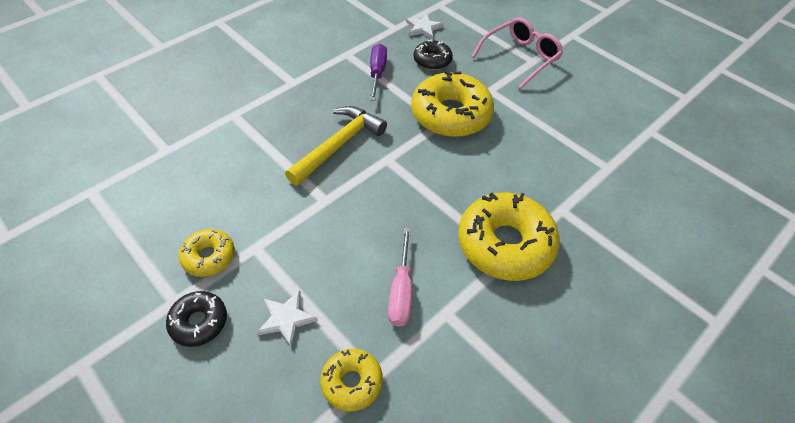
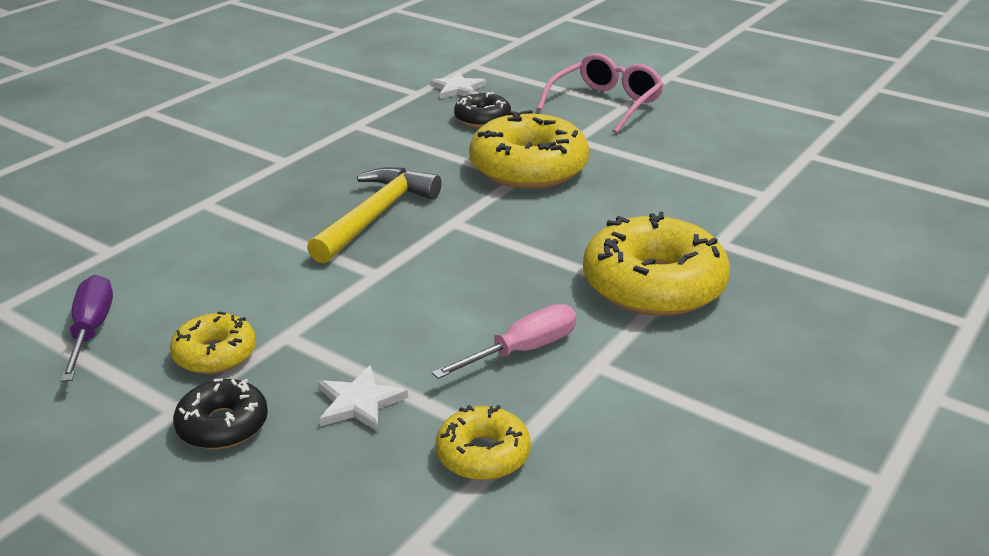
camera: 10 degrees left, 20 degrees down
(377, 73) = (407, 139): purple screwdriver -> purple screwdriver (91, 330)
(401, 291) = (522, 350): pink screwdriver -> pink screwdriver turned 120 degrees counterclockwise

